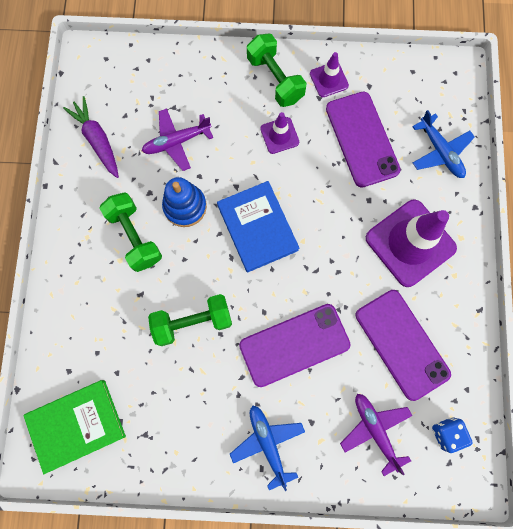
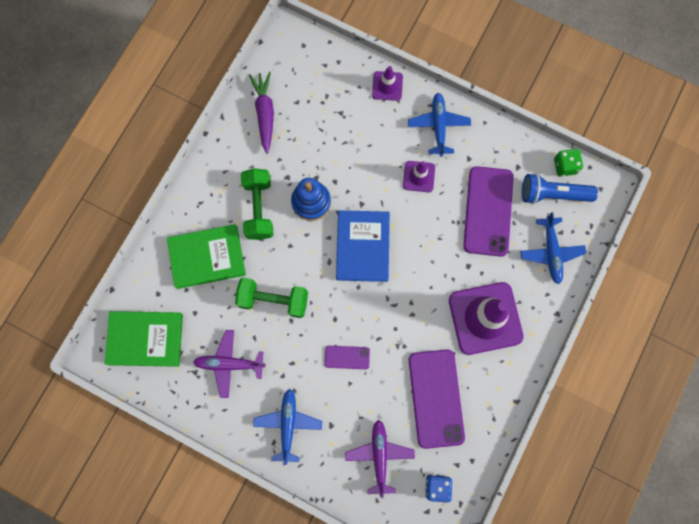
camera: 25 degrees right, 0 degrees up
(103, 309) = (207, 257): none -> green book
(176, 142) = (329, 144): purple plane -> purple plane (229, 364)
(275, 79) = (438, 126): green dumbbell -> blue plane
(294, 345) = (347, 357): purple phone -> purple phone, size x0.48
(329, 79) = (485, 146): purple traffic cone -> purple traffic cone (387, 86)
(412, 66) = (565, 166): none -> green dice
(414, 97) = (552, 194): none -> blue flashlight

